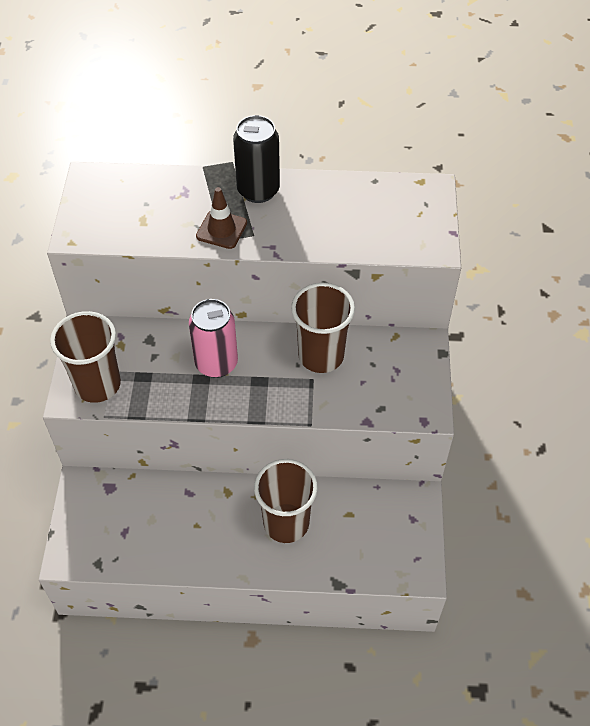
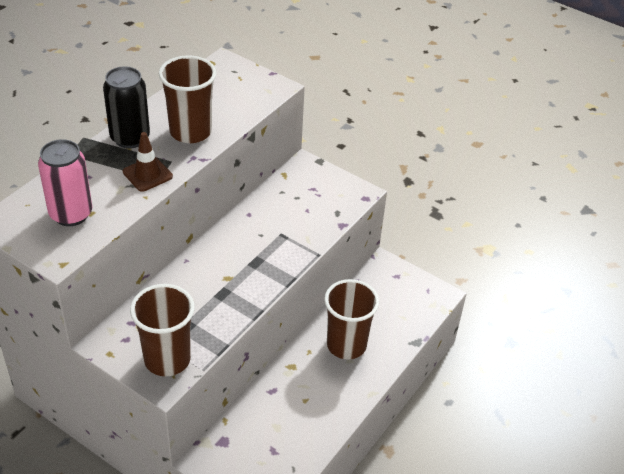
camera: 60 degrees left, 10 degrees down
(216, 363) = (217, 278): pink can -> pink can (71, 214)
(321, 356) = (265, 219): brown cup -> brown cup (190, 132)

